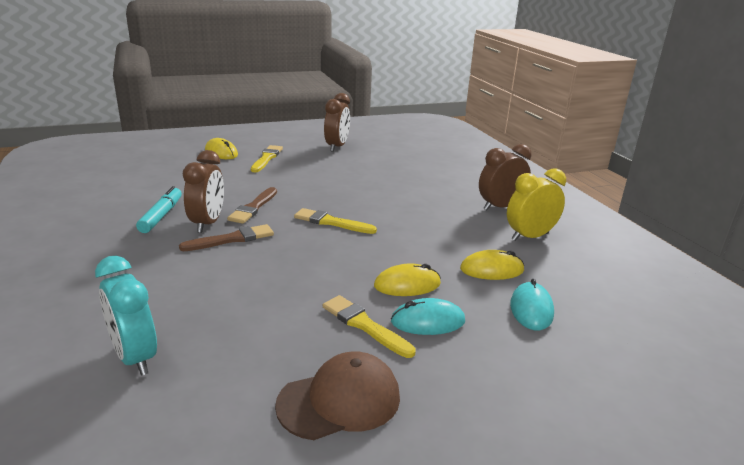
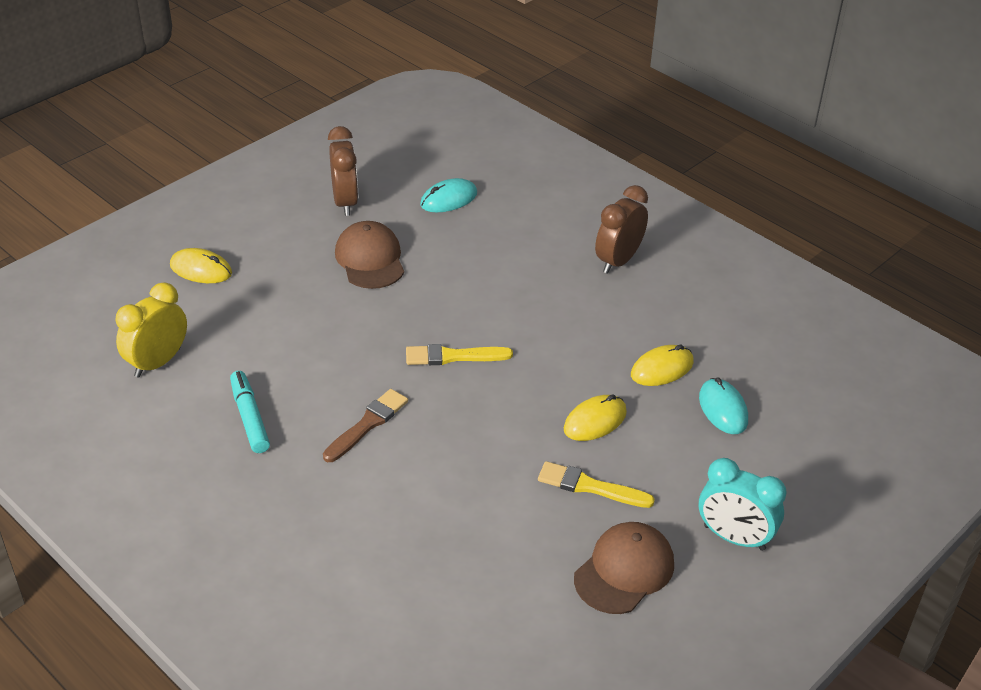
camera: 25 degrees left, 15 degrees up
(135, 357) = (419, 602): turquoise clock -> turquoise clock (734, 538)
(208, 223) = (316, 410): brown clock -> none
(253, 207) = (344, 364): brown brush -> none
(266, 158) = (274, 261): yellow brush -> none
(325, 170) = (370, 259): none -> brown cap
(427, 321) = (642, 460): turquoise mouse -> turquoise mouse (448, 199)
(529, 236) = (674, 303): yellow clock -> yellow clock (157, 362)

